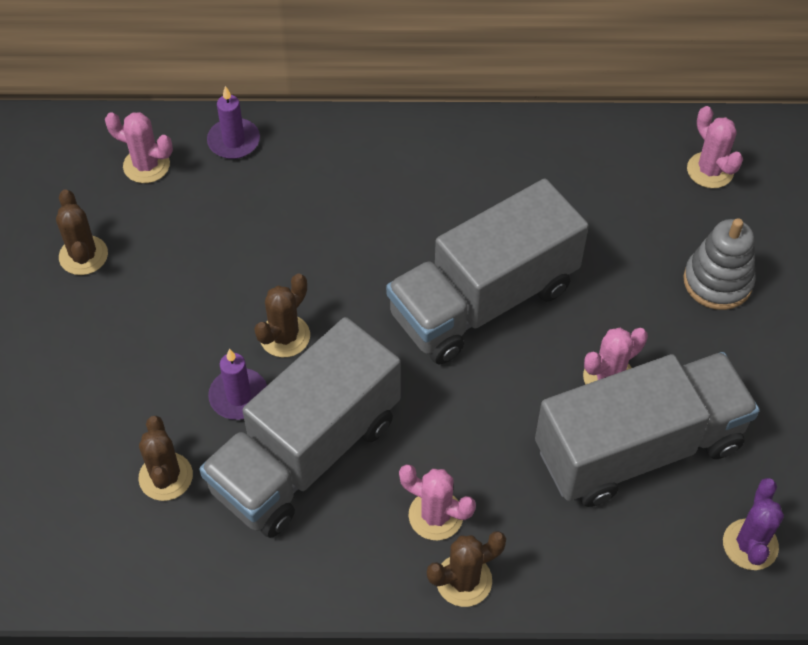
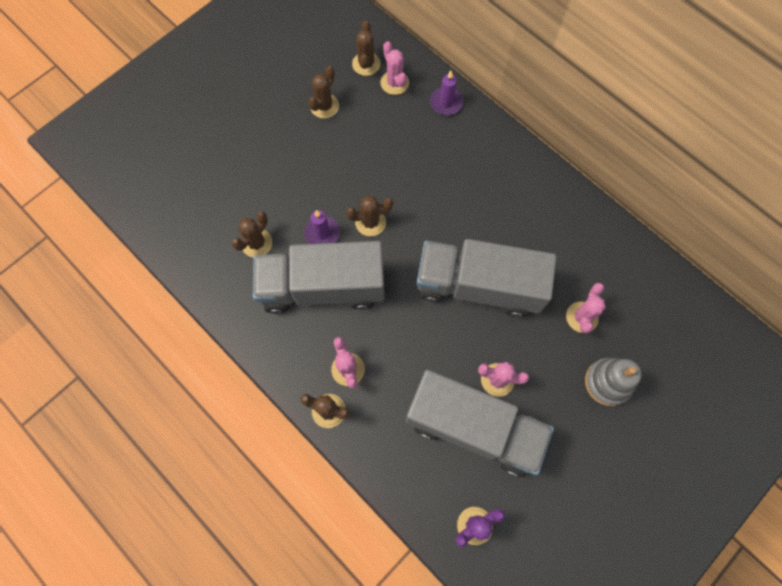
camera: 45 degrees right, 15 degrees up
(86, 171) = (366, 64): none -> brown cactus
(710, 170) = (671, 320): pink cactus -> pink cactus (582, 317)

